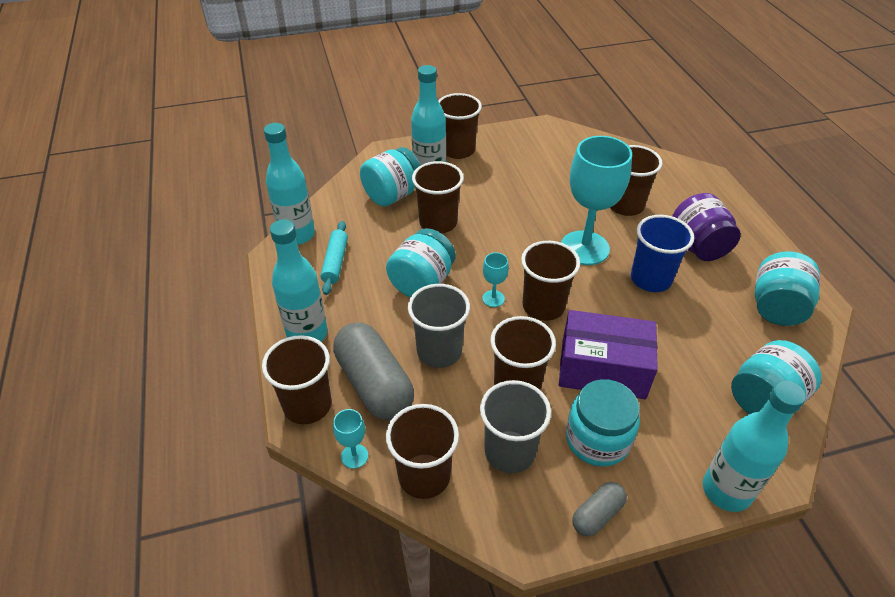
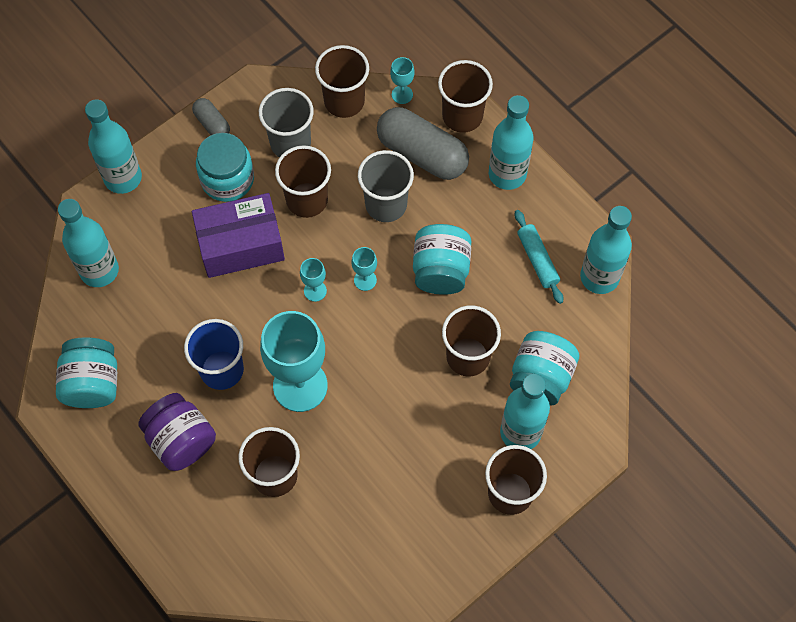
camera: 155 degrees right, 20 degrees up
(543, 306) = (315, 291): brown cup -> turquoise goblet
(597, 514) = (212, 124): grey capsule -> grey capsule turned 60 degrees counterclockwise
(764, 399) = (99, 270): turquoise jar -> turquoise bottle

